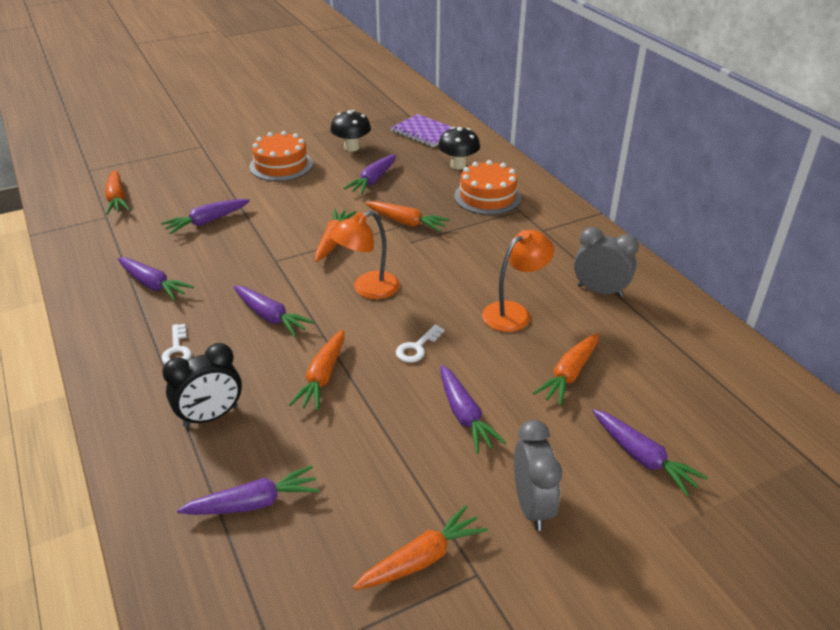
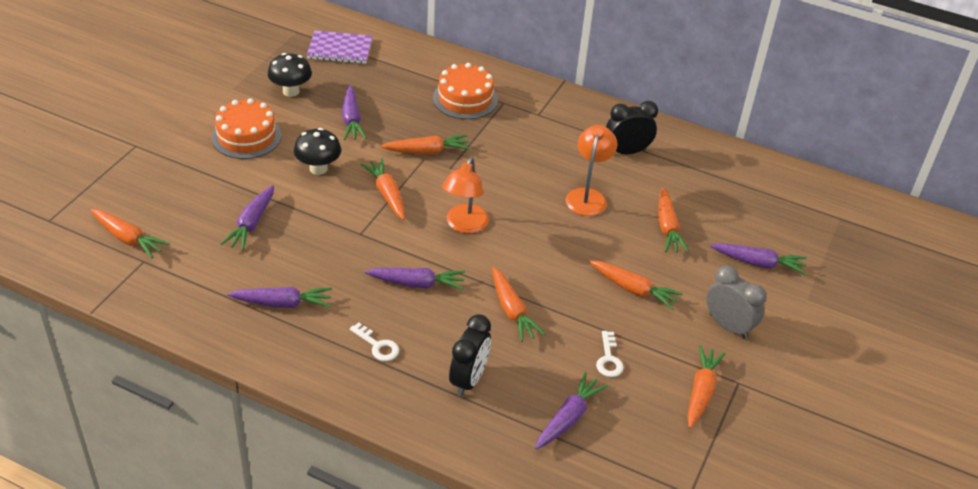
camera: 40 degrees left, 5 degrees up
(417, 347) = (551, 256): white key -> white key (609, 359)
(458, 165) = (408, 75): black mushroom -> black mushroom (318, 168)
(464, 415) = (633, 289): purple carrot -> orange carrot
(600, 291) = (627, 152): grey clock -> black clock

